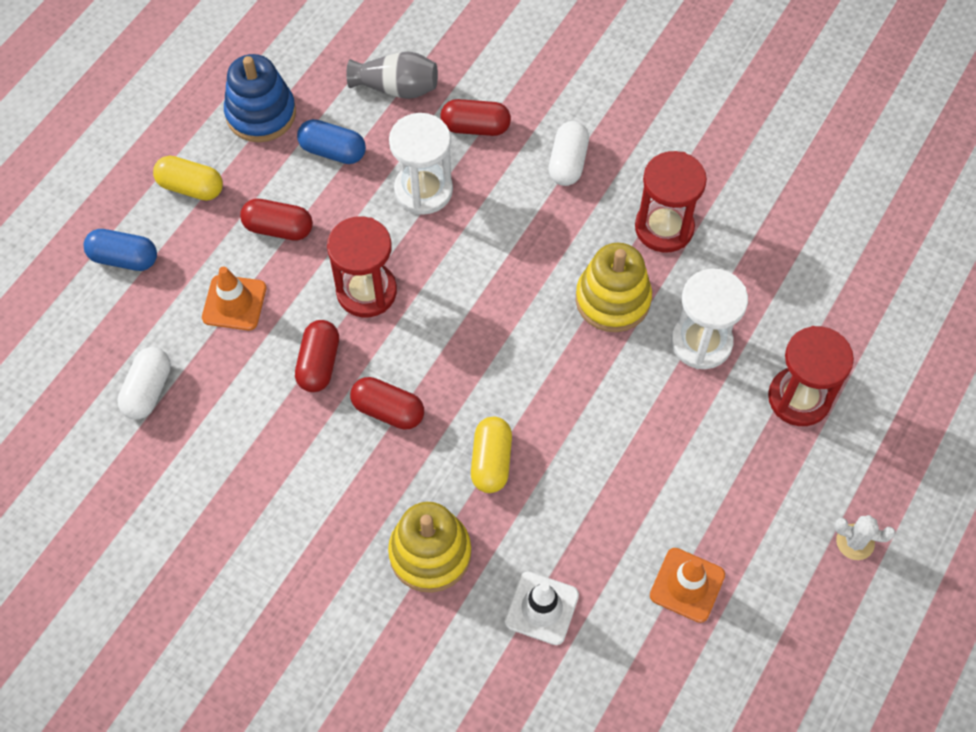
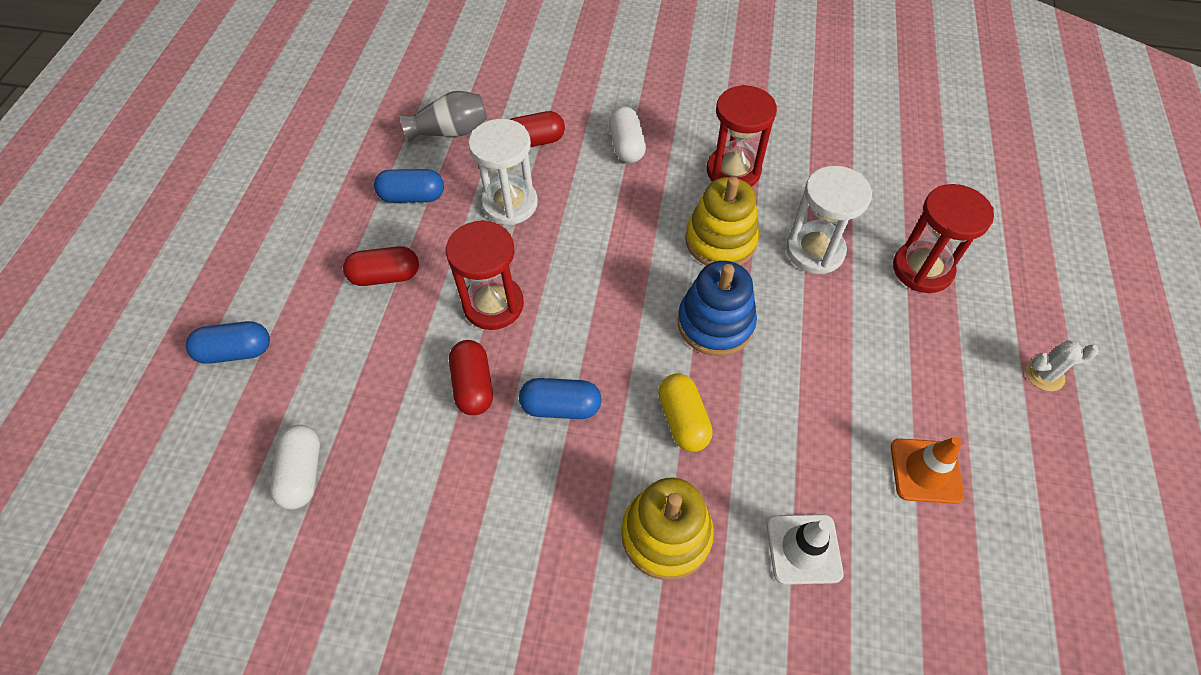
camera: 20 degrees left, 5 degrees down
(191, 187) = (285, 266): yellow capsule -> none
(234, 303) = (365, 357): orange traffic cone -> none
(261, 114) = (332, 186): blue stacking toy -> blue stacking toy (715, 323)
(388, 410) = (561, 407): red capsule -> blue capsule

